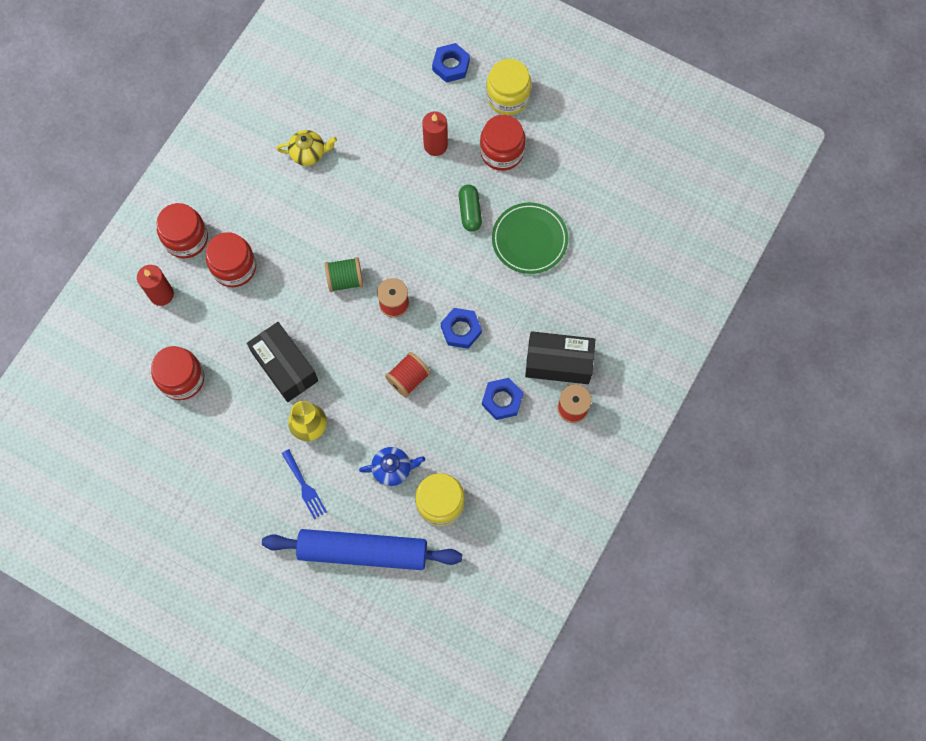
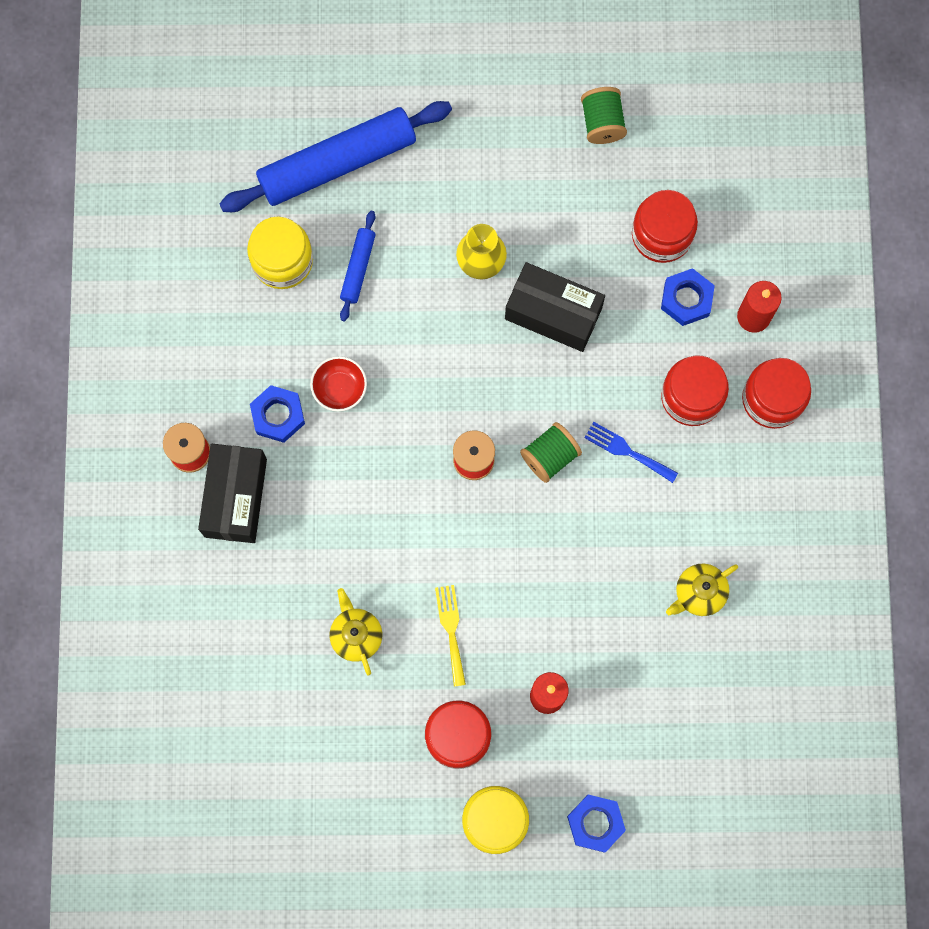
camera: 150 degrees right, 5 degrees up
(168, 477) = (602, 123): none -> green spool
(304, 487) = (444, 195): blue fork -> blue fork (627, 451)
(393, 469) = (358, 268): blue teapot -> blue rolling pin
(408, 378) = (402, 380): red spool -> none
(452, 395) = (339, 388): none -> red bowl
(461, 330) = (374, 473): blue nut -> blue nut (686, 299)
(470, 212) = (451, 630): green capsule -> yellow fork
(529, 239) = (356, 635): green plate -> yellow teapot
(558, 363) = (236, 498): black box -> black box turned 60 degrees counterclockwise

